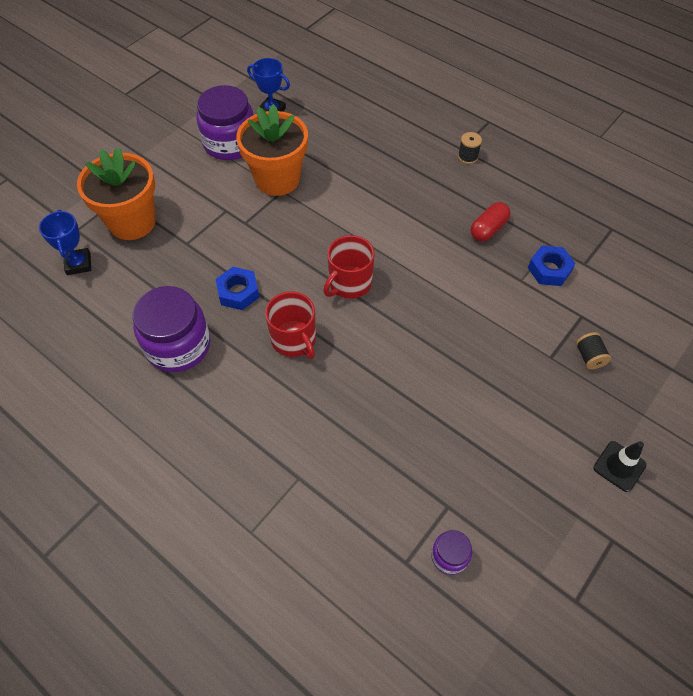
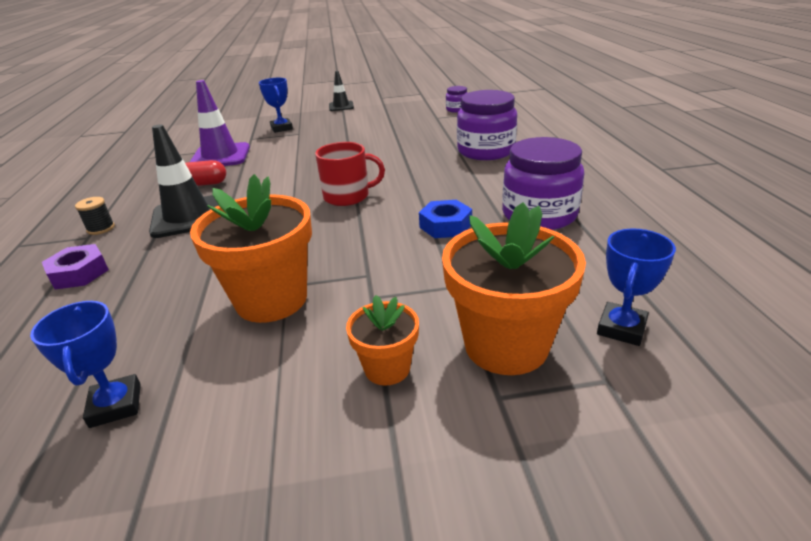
camera: 135 degrees left, 25 degrees down
(178, 182) = (387, 368): none -> orange flower pot
(230, 143) = (247, 386): purple jar -> purple jar (485, 151)
(294, 340) = (435, 185): red mug -> none
(410, 132) = (79, 273): none -> purple nut
(431, 196) = (187, 217): none -> black traffic cone
(549, 270) = (220, 156): blue nut -> purple traffic cone
(589, 357) = (281, 128): black spool -> blue trophy

